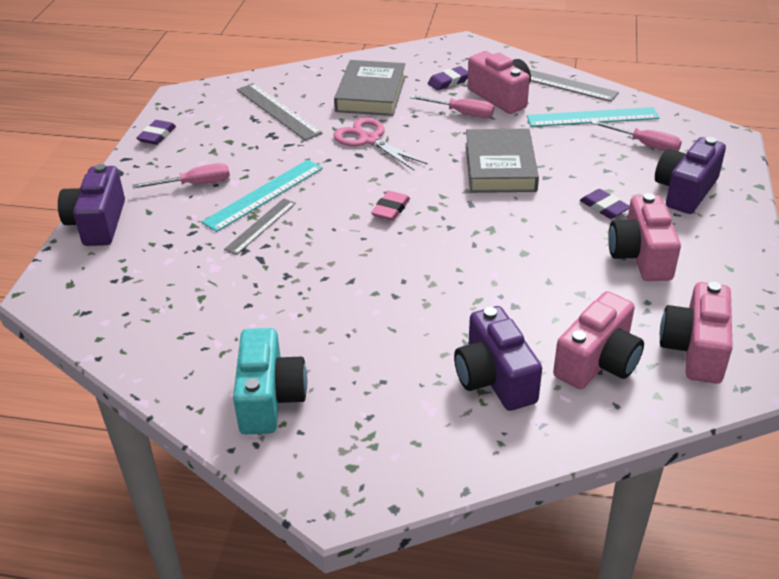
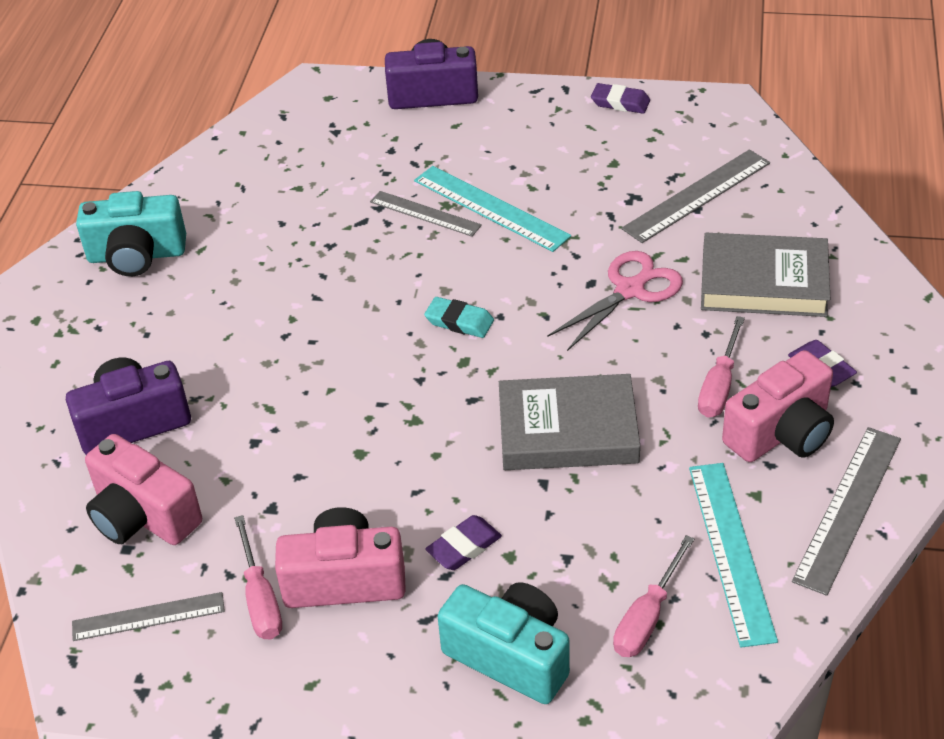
camera: 90 degrees right, 5 degrees up
(195, 184) = (511, 150): pink screwdriver -> pink screwdriver (260, 598)
(390, 209) = (459, 321): pink eraser -> turquoise eraser
(685, 191) = (510, 656): purple camera -> turquoise camera
(695, 349) = (148, 616): pink camera -> grey ruler

